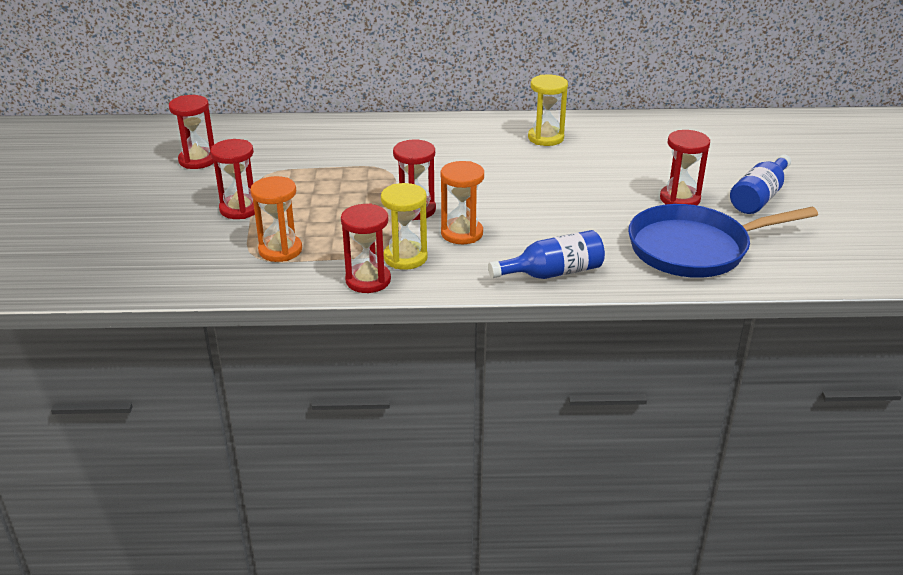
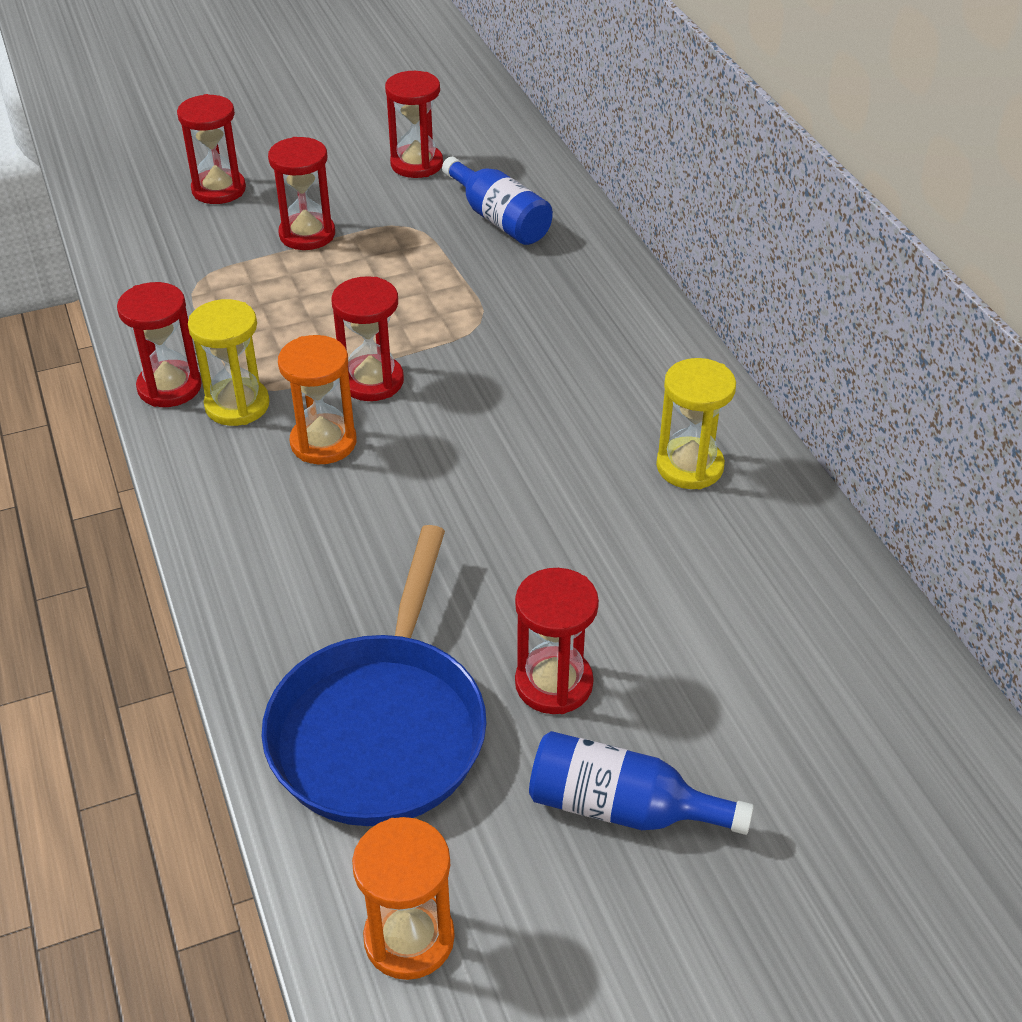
camera: 70 degrees right, 10 degrees up
(147, 235) = (219, 190): none -> red hourglass
(280, 250) = (219, 295): orange hourglass -> orange hourglass (409, 938)
(552, 273) = (243, 562): blue bottle -> blue bottle (499, 219)
(694, 248) = (381, 728): blue pan -> blue pan turned 135 degrees counterclockwise

